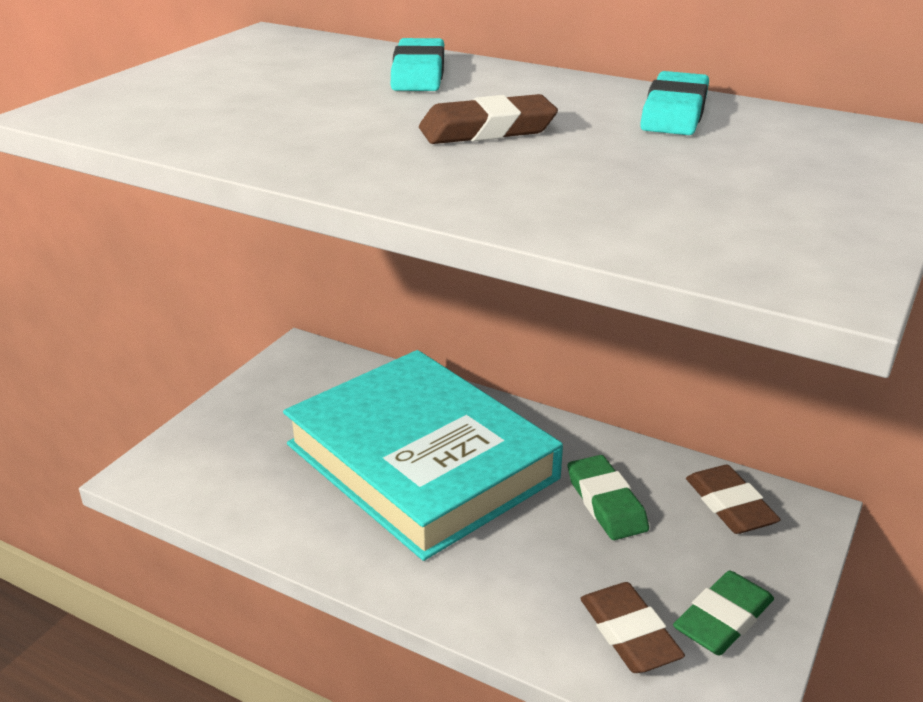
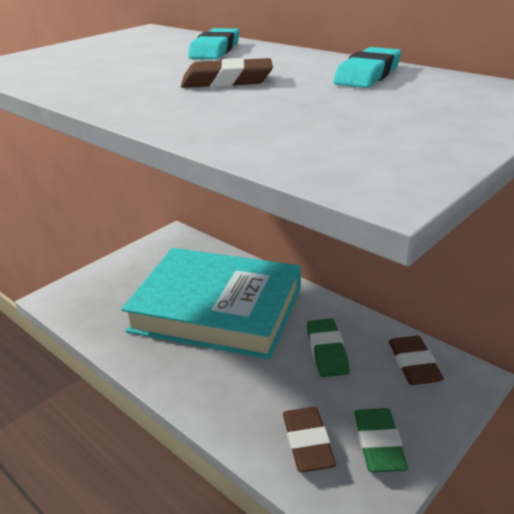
camera: 15 degrees right, 0 degrees up
(421, 461) = (217, 309): turquoise book -> turquoise book turned 45 degrees counterclockwise
(723, 619) = (378, 443): green eraser -> green eraser turned 60 degrees counterclockwise

